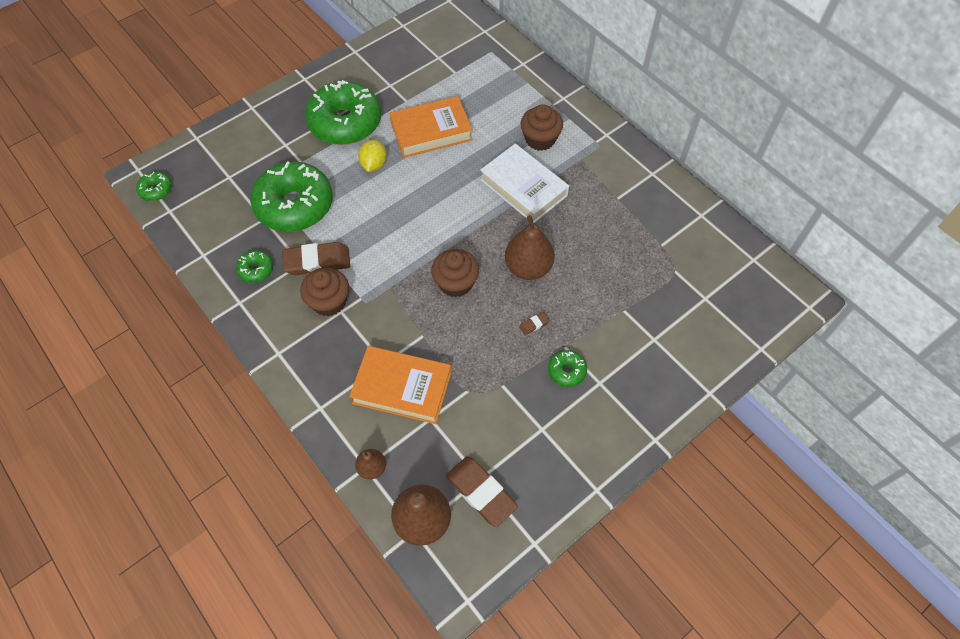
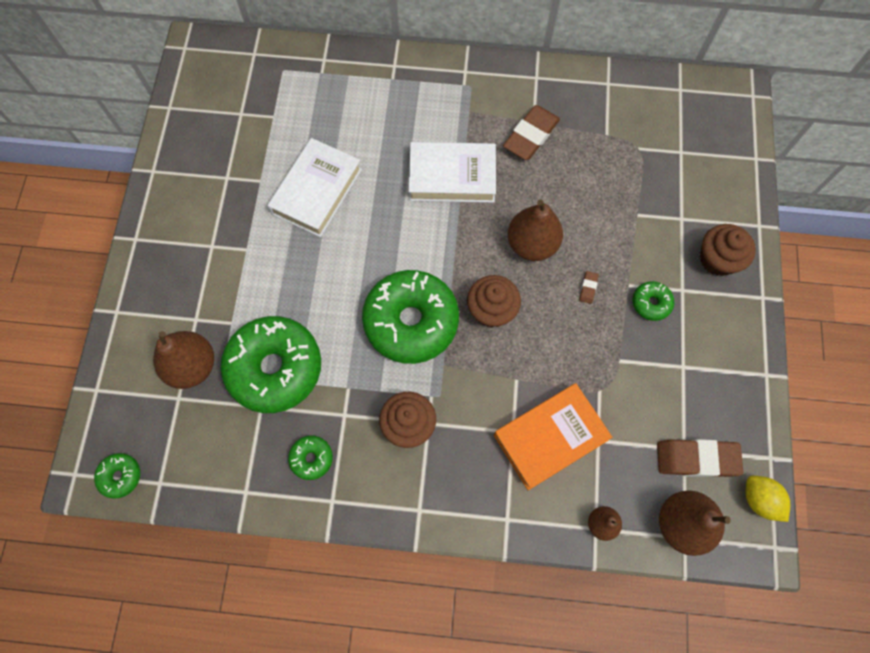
camera: 45 degrees left, 10 degrees up
(255, 167) = (192, 366): none -> brown pear
(317, 262) = (357, 400): brown eraser -> brown eraser (531, 136)
(345, 123) = (228, 249): green donut -> green donut (411, 321)
(374, 164) = (301, 266): yellow lemon -> yellow lemon (759, 500)
(431, 131) = (316, 191): orange book -> white book
(540, 139) = (417, 120): brown cupcake -> brown cupcake (717, 259)

